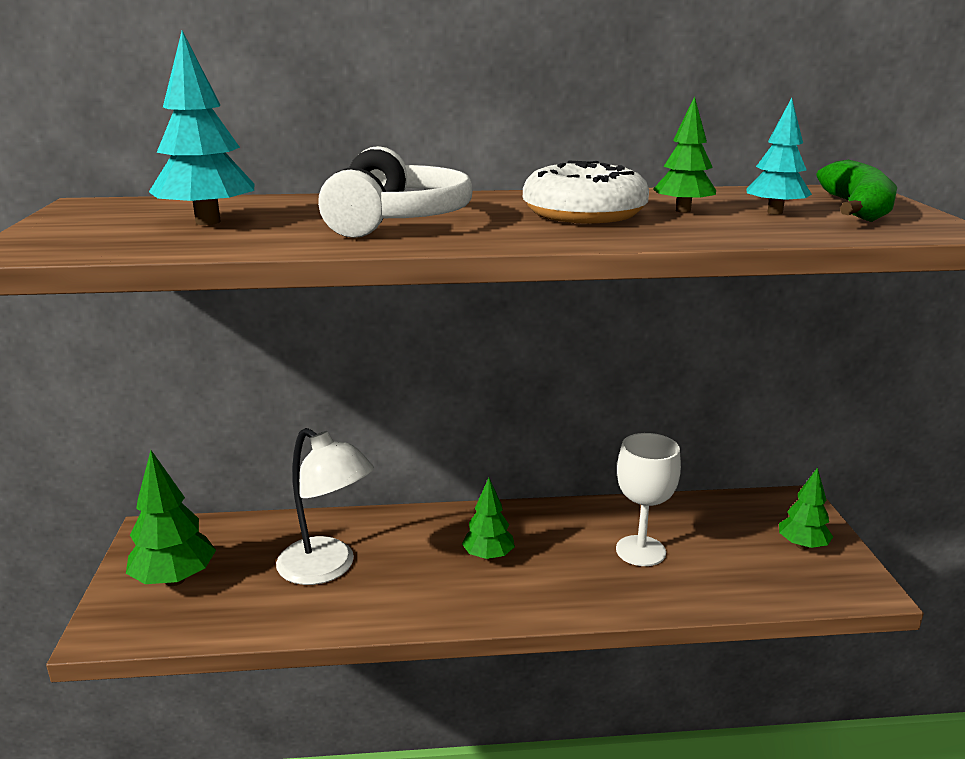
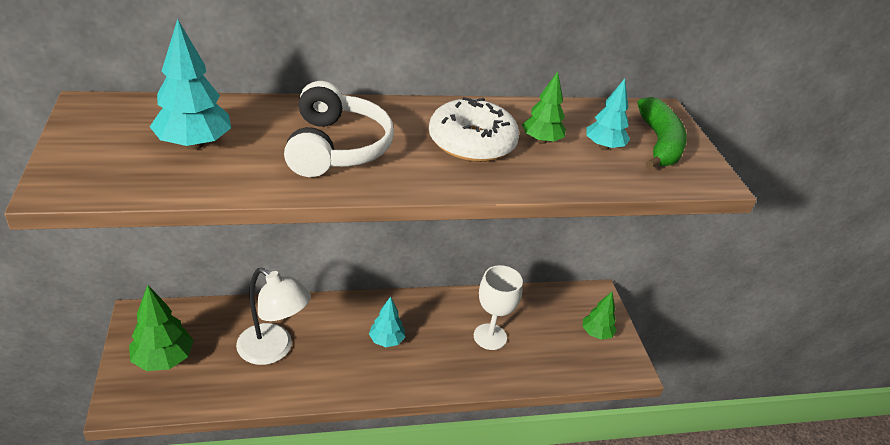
camera: 10 degrees left, 15 degrees up
(488, 556) = (386, 340): green tree -> turquoise tree

